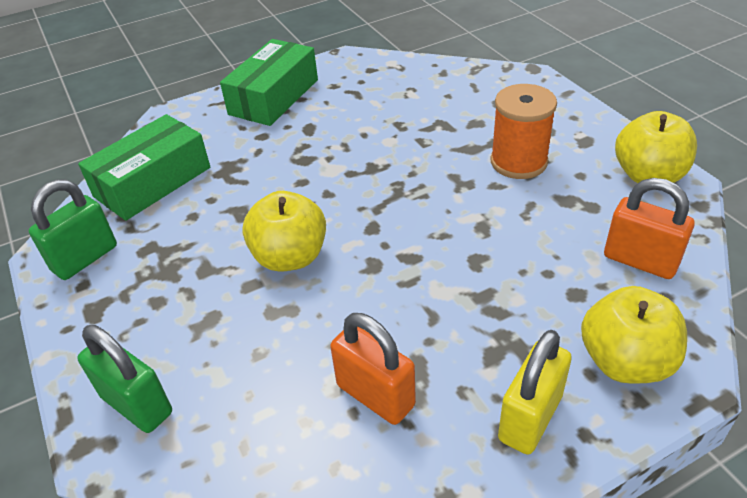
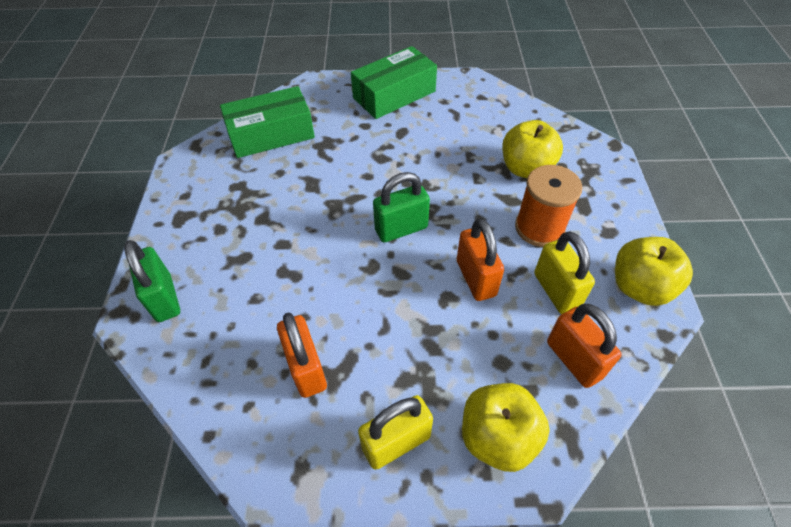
camera: 25 degrees right, 10 degrees up
(85, 258) = (197, 176): green padlock -> green padlock (401, 229)
(290, 257) = (321, 234): yellow apple -> yellow apple (526, 168)
(492, 230) = (476, 278): none -> orange padlock
(577, 209) = (556, 291): none -> yellow padlock

